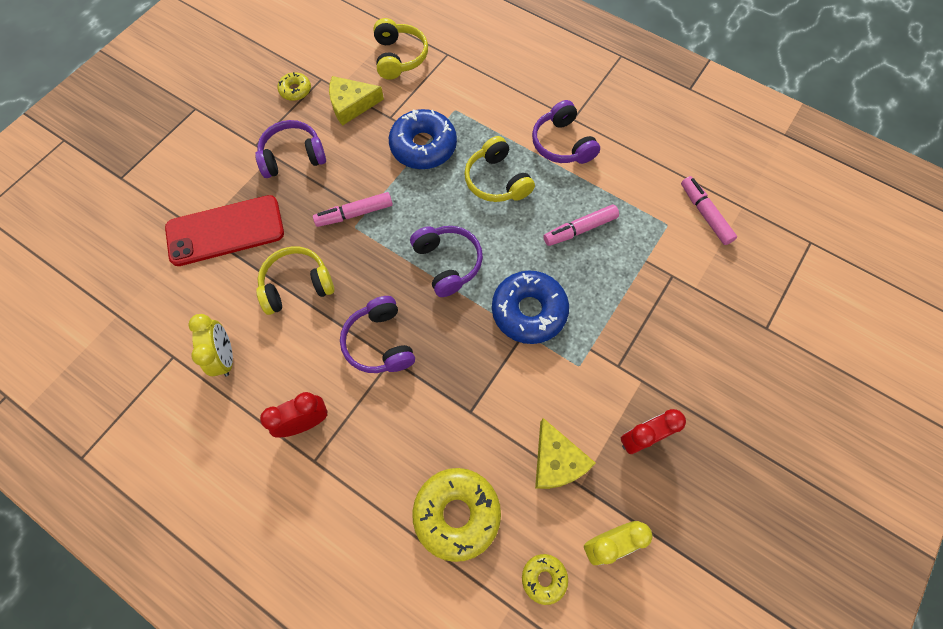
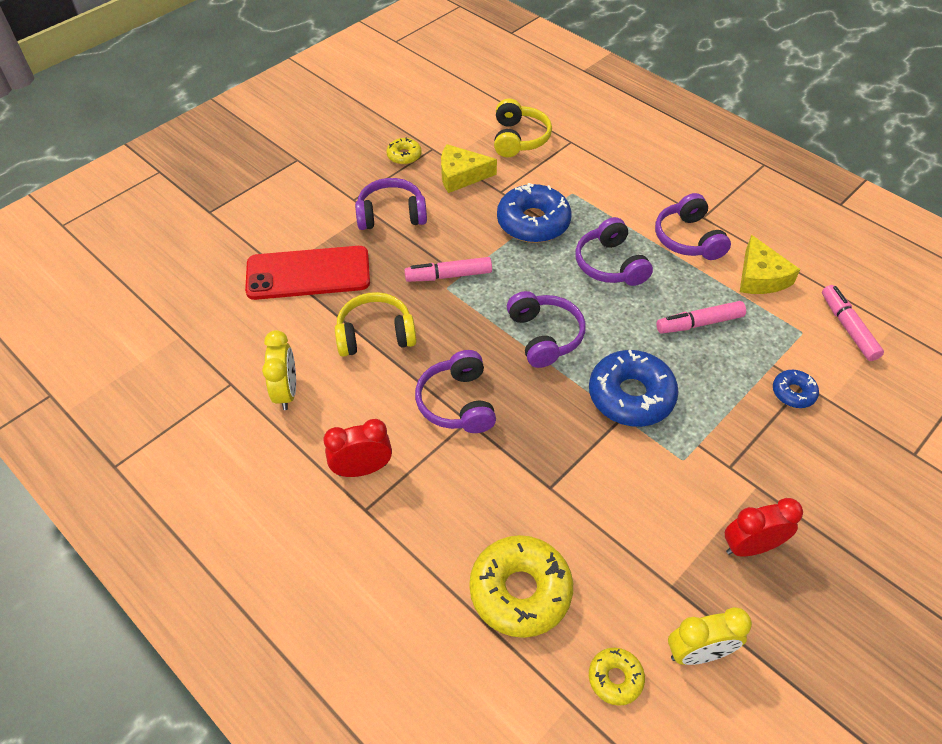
camera: 10 degrees right, 15 degrees down
(496, 181) = (610, 264): yellow headphones -> purple headphones
(556, 461) = (645, 554): yellow cheese -> yellow cheese (760, 277)
(664, 286) = (793, 393): none -> blue donut

